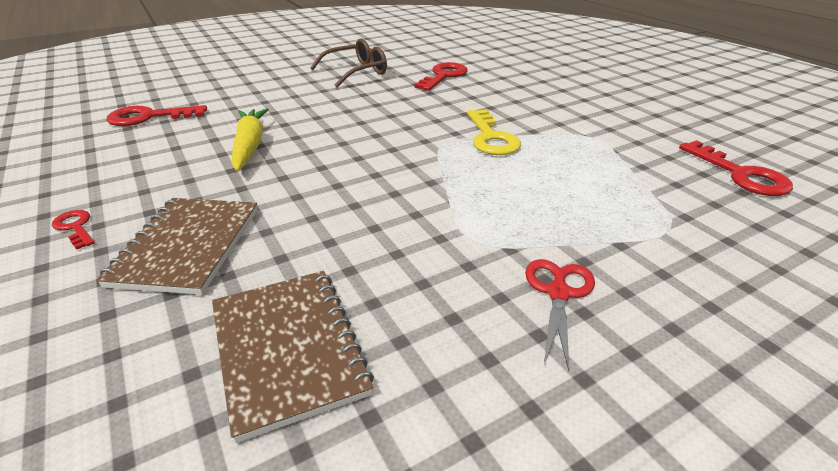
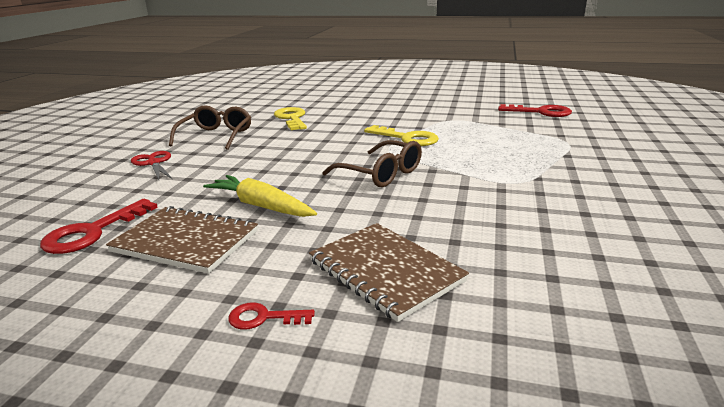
camera: 45 degrees left, 10 degrees down
(287, 349) = (565, 268): brown notebook -> brown notebook (185, 242)
(382, 163) = (381, 174): none -> brown glasses
(443, 76) = (291, 118): red key -> yellow key
(558, 293) = (592, 182): red scissors -> red scissors (153, 163)

